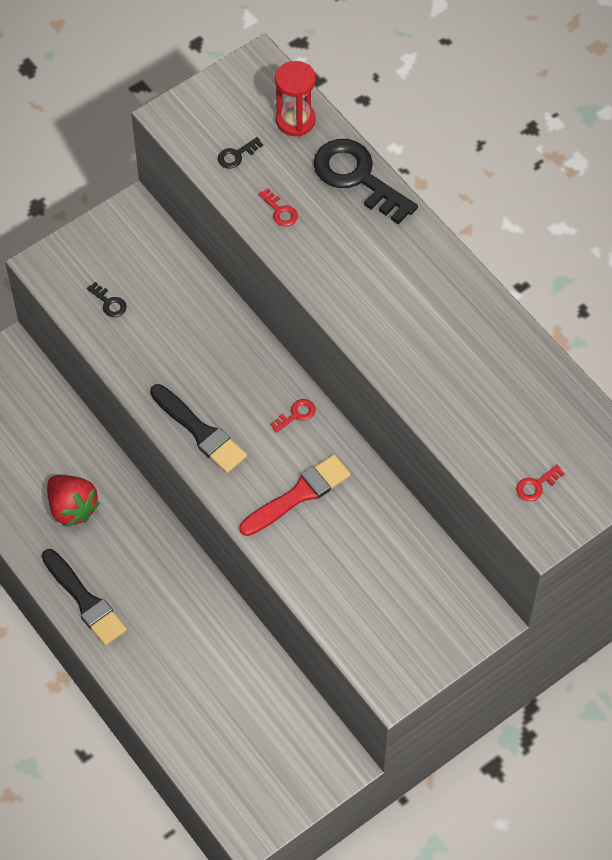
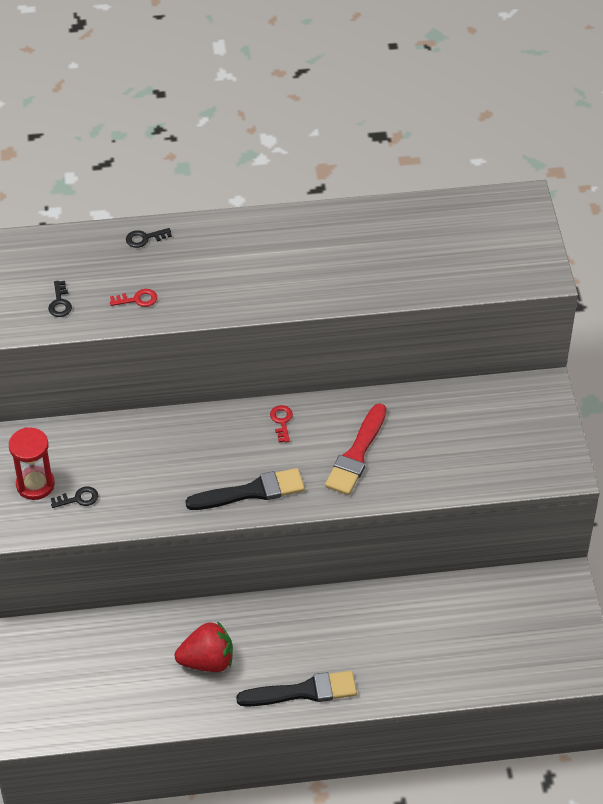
camera: 60 degrees left, 10 degrees down
(295, 120) = (58, 251): red hourglass -> red hourglass (35, 485)
(298, 495) = (357, 454): red brush -> red brush turned 150 degrees counterclockwise
(357, 177) = (144, 238): black key -> black key, size x0.41
(536, 485) = (501, 261): red key -> none

